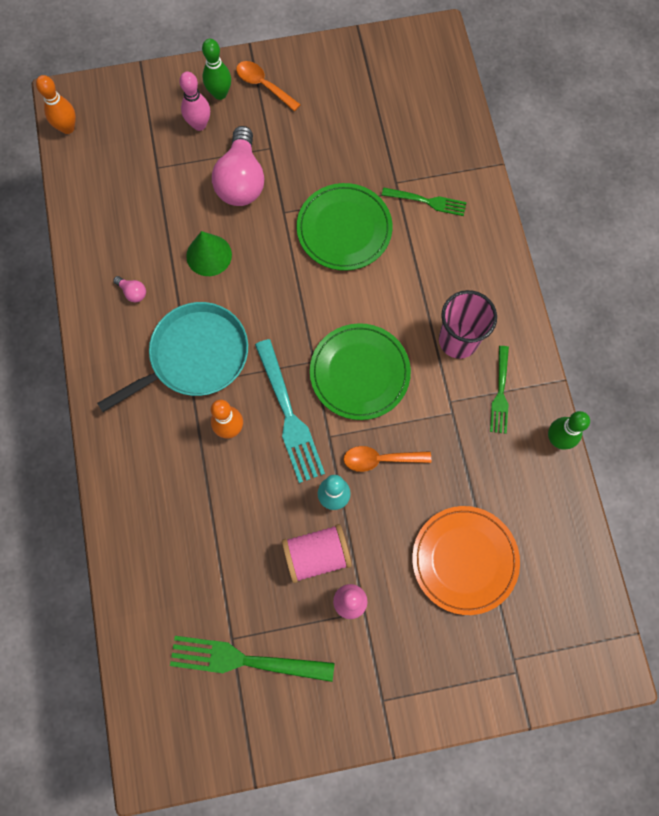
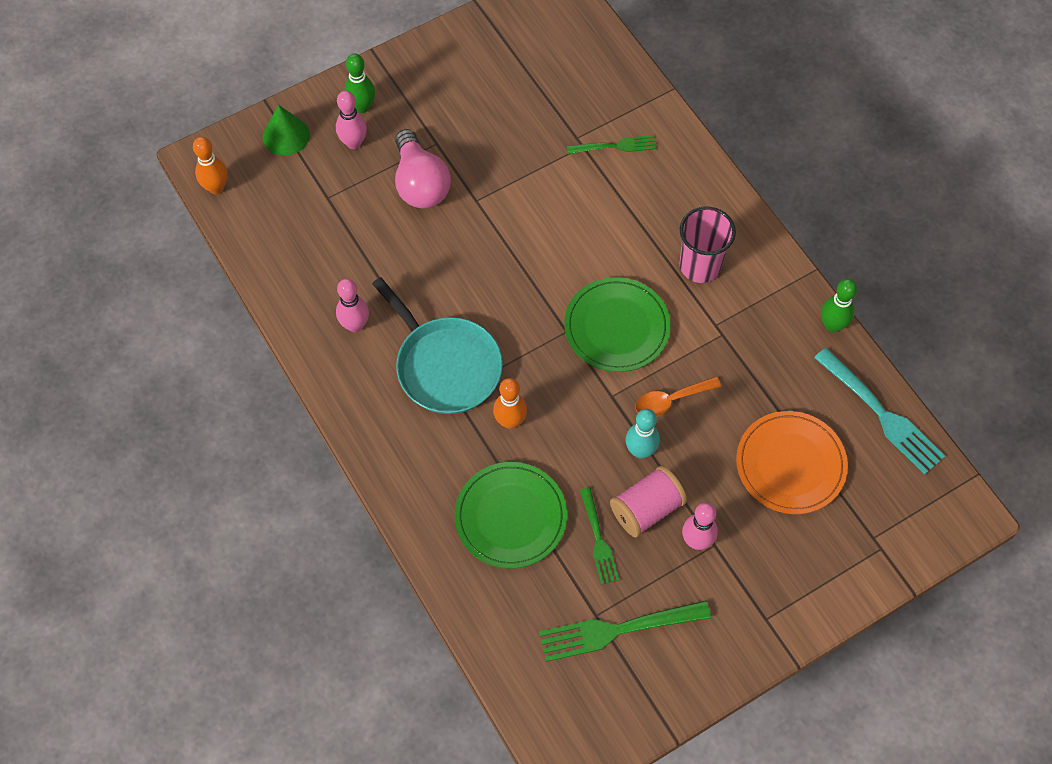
camera: 20 degrees left, 10 degrees down
(133, 292) = (355, 325): pink light bulb -> pink bowling pin
(194, 356) = (445, 365): turquoise pan -> turquoise pan turned 105 degrees clockwise
(209, 255) = (418, 265): green cone -> green cone (286, 135)
(263, 85) = (403, 85): orange spoon -> none
(288, 414) = (563, 389): turquoise fork -> turquoise fork (880, 413)
(344, 229) = (544, 197): green plate -> green plate (511, 517)
(500, 392) = (760, 300): green fork -> green fork (598, 539)

